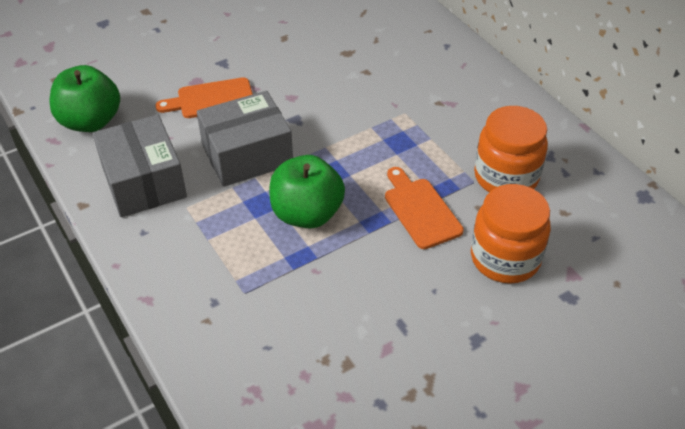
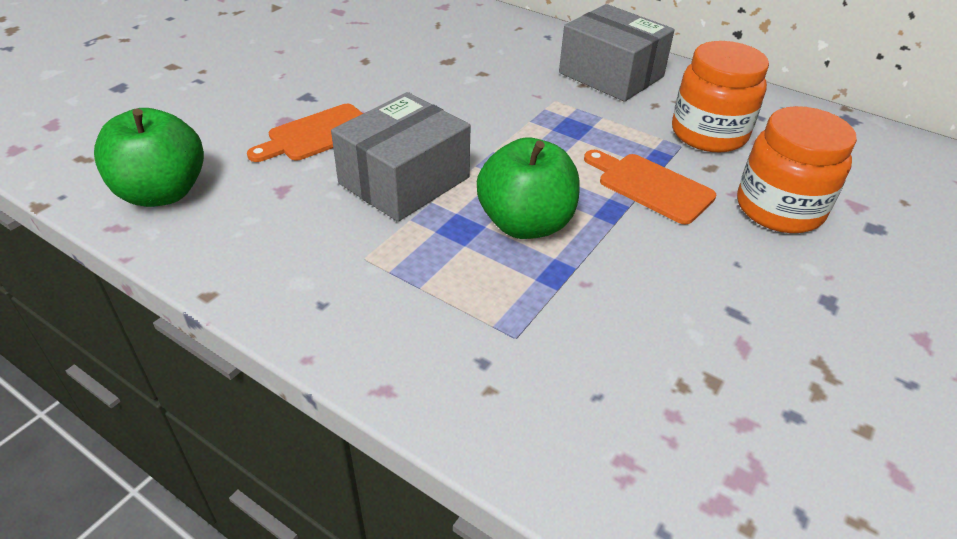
camera: 25 degrees left, 5 degrees down
(144, 182) = (284, 243): grey box -> grey box (611, 75)

